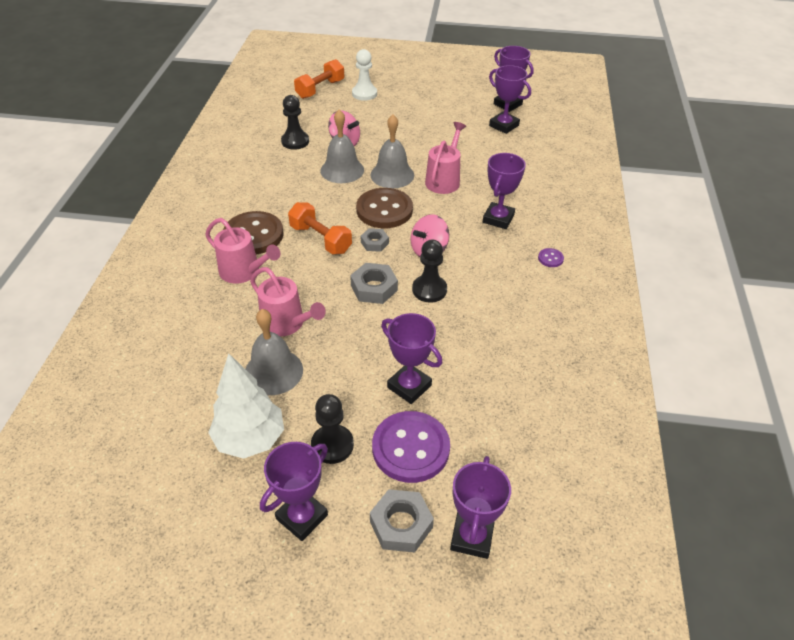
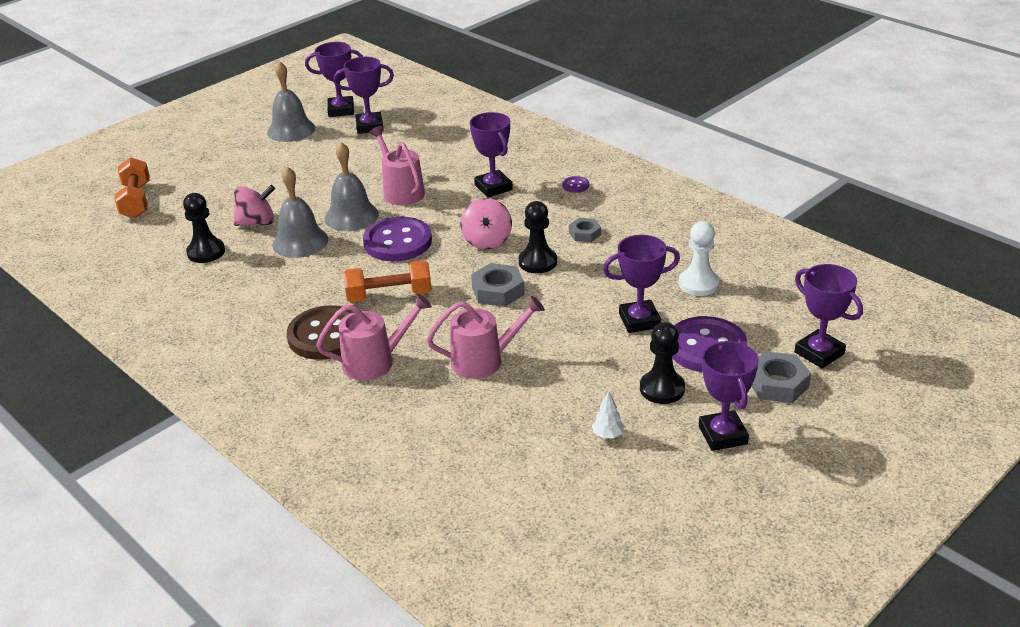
camera: 50 degrees left, 10 degrees down
(250, 439) = (608, 435): white tree -> white tree, size x0.40
(273, 371) = (538, 391): grey bell -> grey bell (291, 130)
(364, 94) = (191, 178): white pawn -> white pawn (698, 284)
(374, 243) = (437, 266): grey nut -> grey nut (585, 234)
(384, 210) = (398, 242): brown button -> purple button

